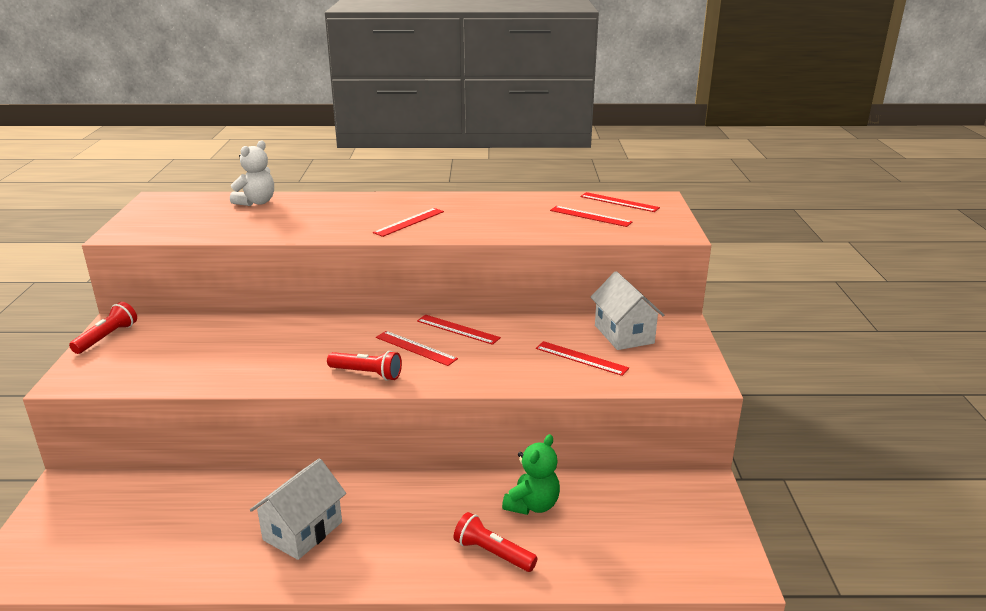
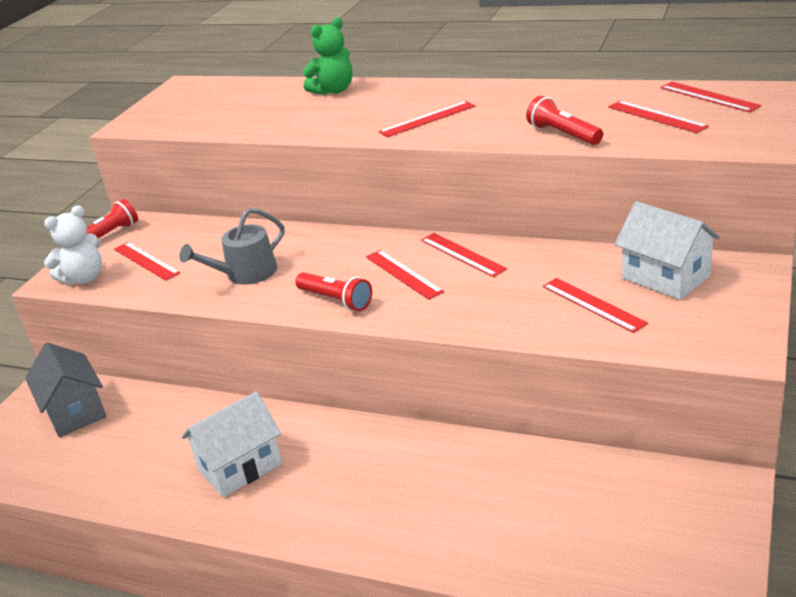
camera: 25 degrees right, 5 degrees up
(106, 506) = (75, 412): none -> grey house
(161, 356) = (146, 261): none -> red ruler
(256, 202) = (277, 90): white teddy bear -> white teddy bear (84, 278)
(269, 359) = (245, 274): none -> grey watering can
(492, 553) = (424, 527): red flashlight -> red flashlight (563, 134)
(532, 505) = (495, 477): green teddy bear -> green teddy bear (333, 90)
(624, 334) = (666, 277): white house -> white house turned 45 degrees counterclockwise

